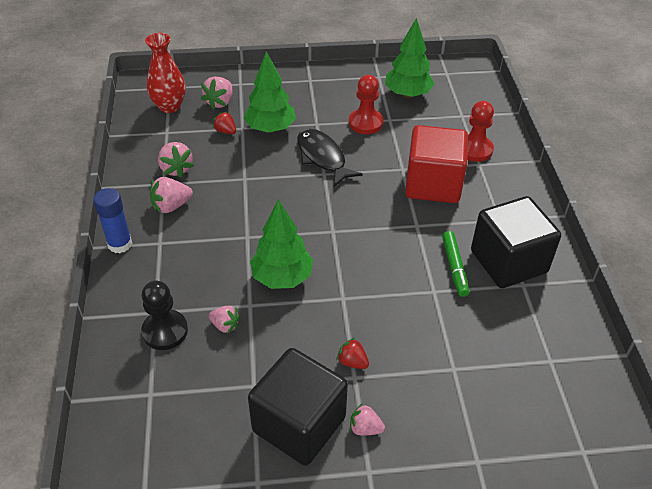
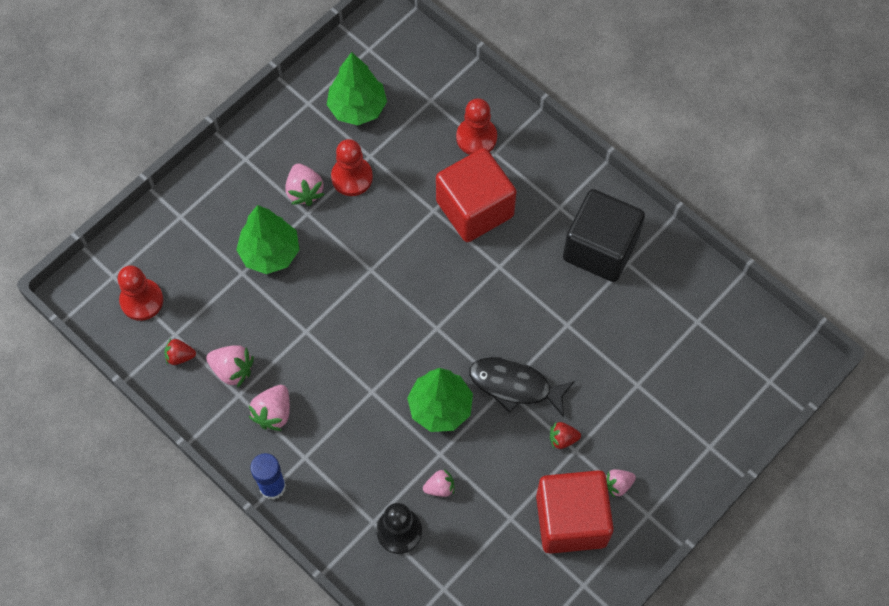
camera: 40 degrees left, 20 degrees up
(169, 106) = (141, 300): red vase -> red pawn
(220, 102) = (186, 257): pink strawberry -> pink strawberry (304, 191)
(225, 131) = (231, 289): red strawberry -> red strawberry (180, 356)
(299, 424) = (571, 520): black cube -> red cube
(322, 157) = (352, 251): black fish -> black fish (515, 385)
(454, 267) = (564, 288): green marker -> none

